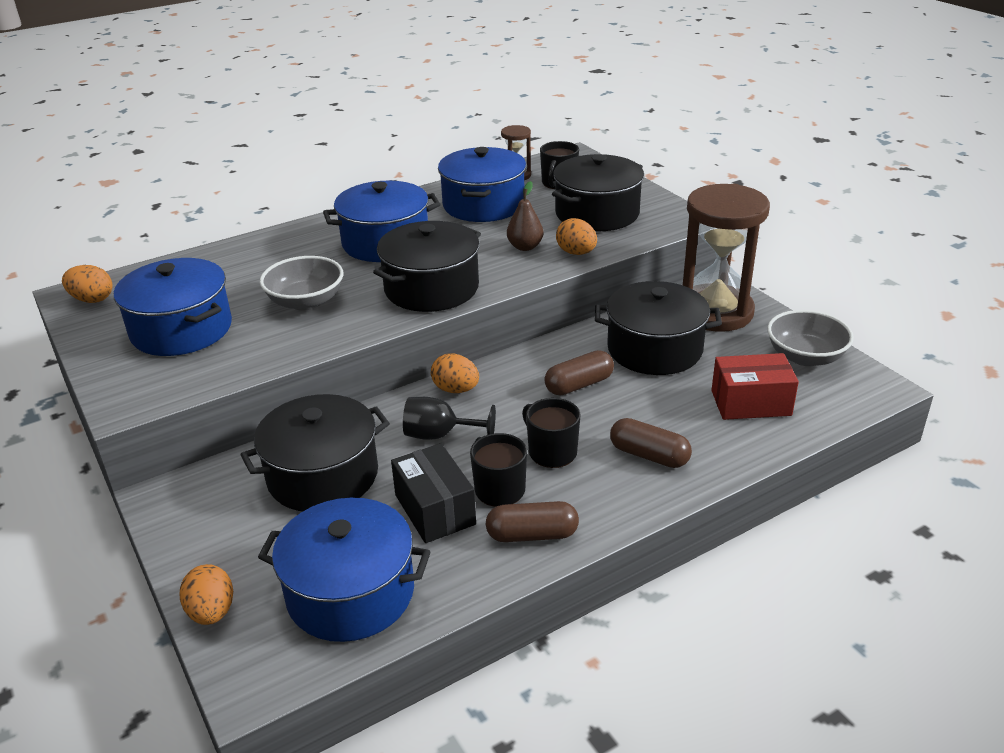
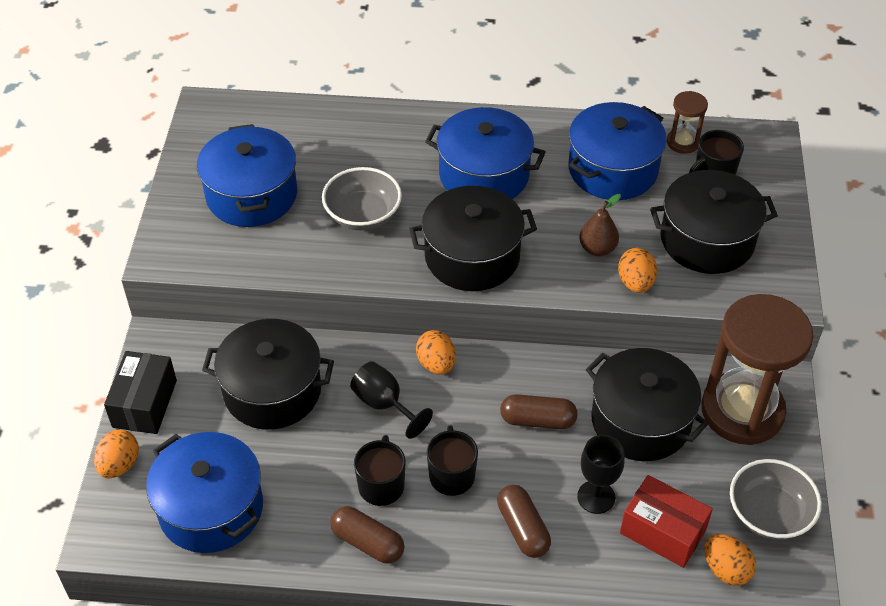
camera: 35 degrees right, 15 degrees up
(92, 299) = (215, 122): orange egg -> orange egg (726, 569)
(435, 509) = (322, 473): black box -> black box (145, 404)
(679, 407) = (596, 497): none -> black goblet

